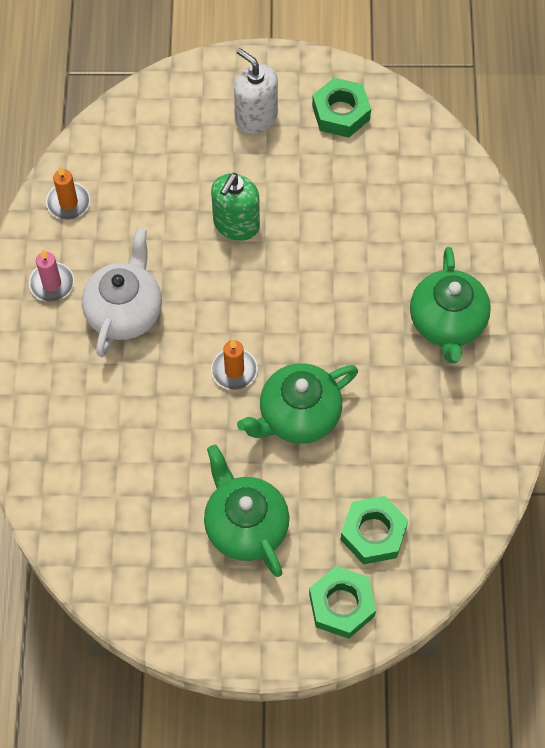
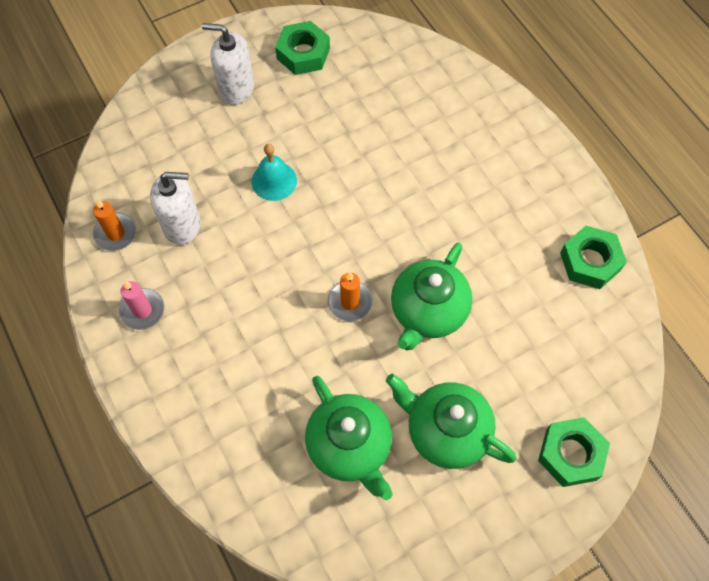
camera: 30 degrees left, 0 degrees up
(125, 311) = (223, 301): white teapot -> none
(130, 225) = (182, 225): none -> white soap dispenser
(236, 224) = (274, 181): green soap dispenser -> turquoise bell
(373, 533) = (554, 377): green nut -> green nut (590, 261)
(447, 323) = (495, 174): green teapot -> green teapot (350, 446)

